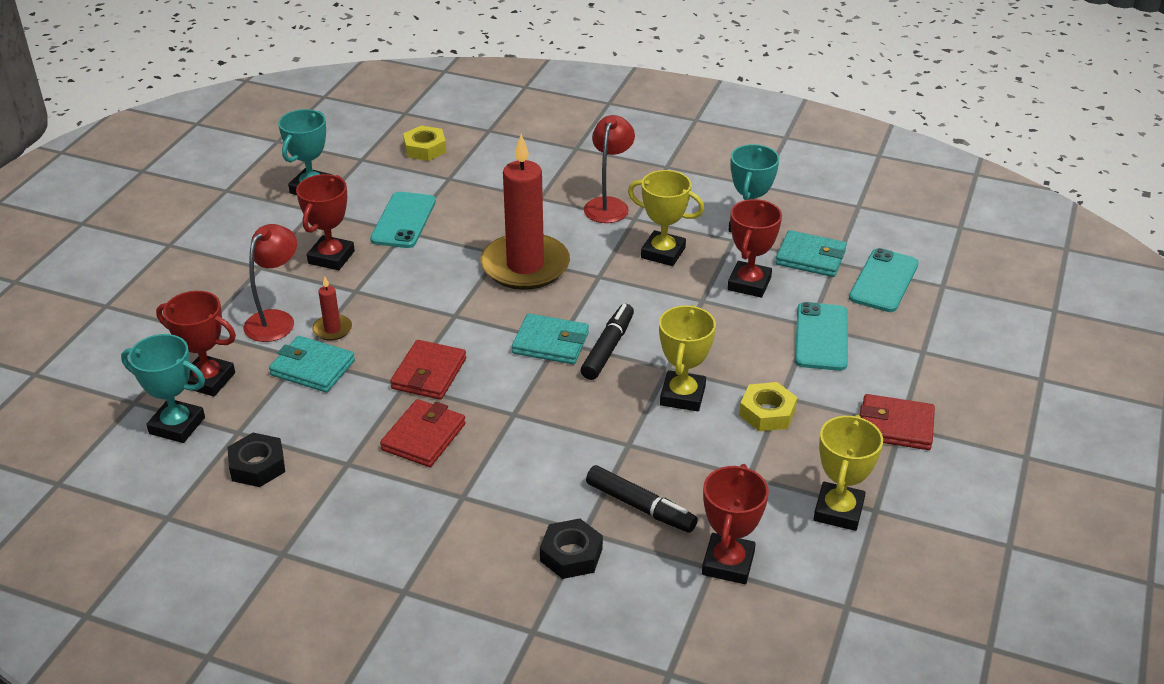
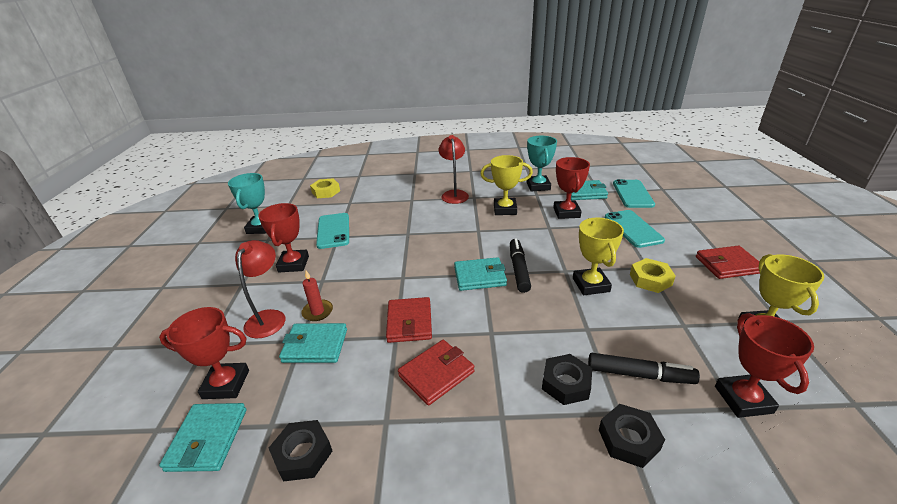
camera: 20 degrees left, 5 degrees down
(177, 425) = (207, 439): turquoise trophy -> turquoise wallet
(424, 437) = (436, 374): red wallet -> red wallet turned 45 degrees clockwise
(525, 266) = (429, 236): red candle -> none
(553, 489) = (566, 383): none -> black nut

